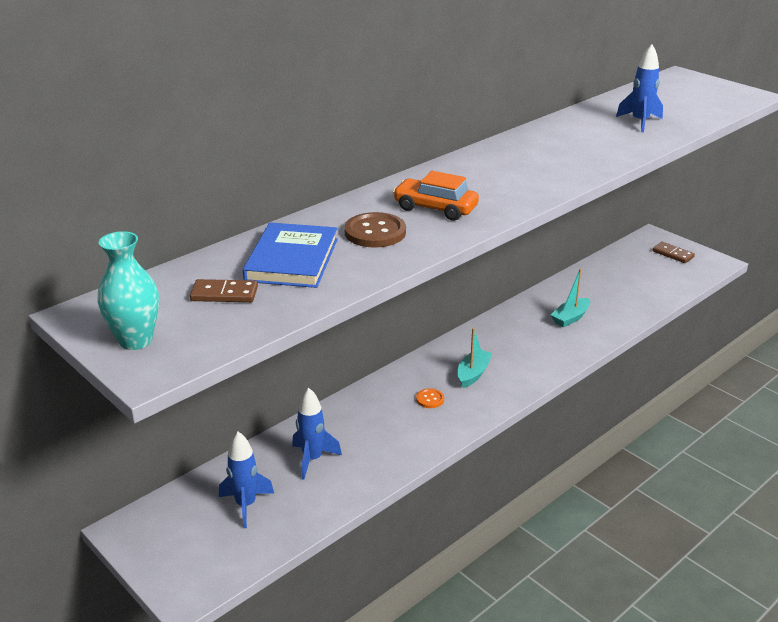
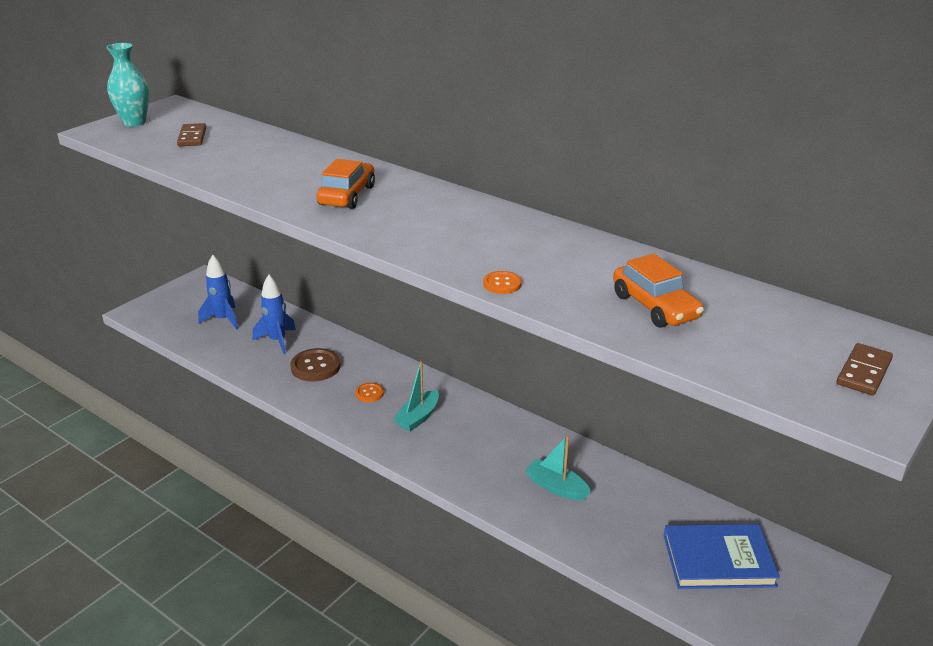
camera: 80 degrees right, 0 degrees up
(292, 260) = (244, 151): blue book -> blue book (718, 560)
(375, 232) = (294, 175): brown button -> brown button (315, 366)
(473, 374) = (418, 417): turquoise boat -> turquoise boat turned 105 degrees clockwise
(611, 161) = (502, 284): none -> orange button
(640, 122) = (655, 307): blue rocket -> orange car
(673, 254) = (795, 600): brown domino -> brown domino (863, 372)

